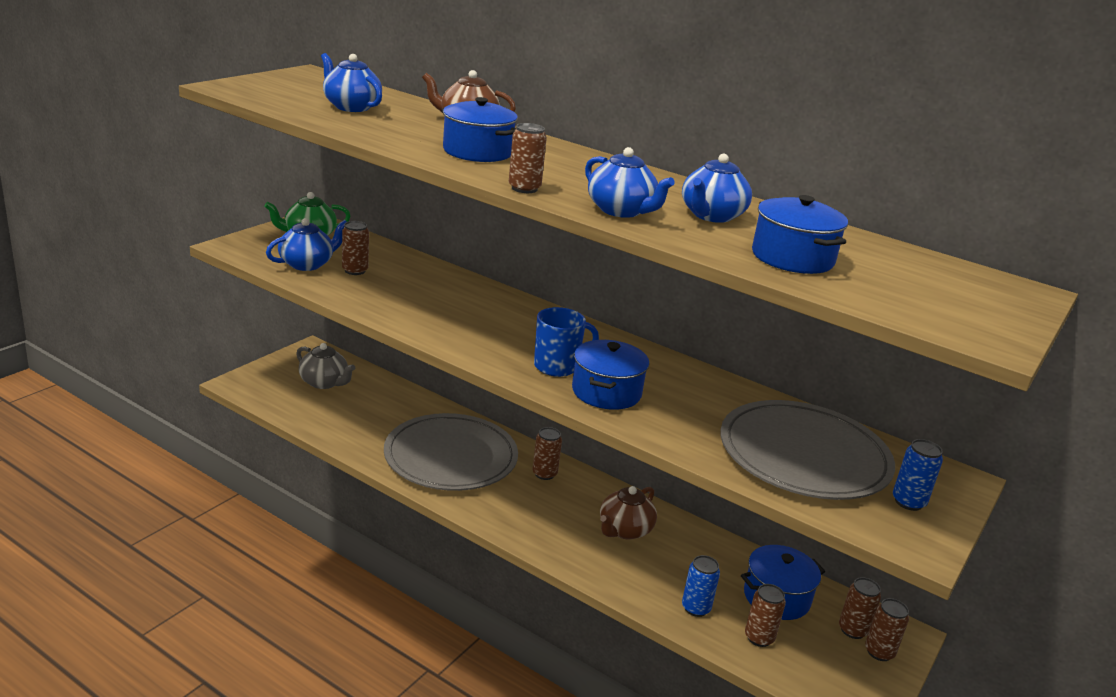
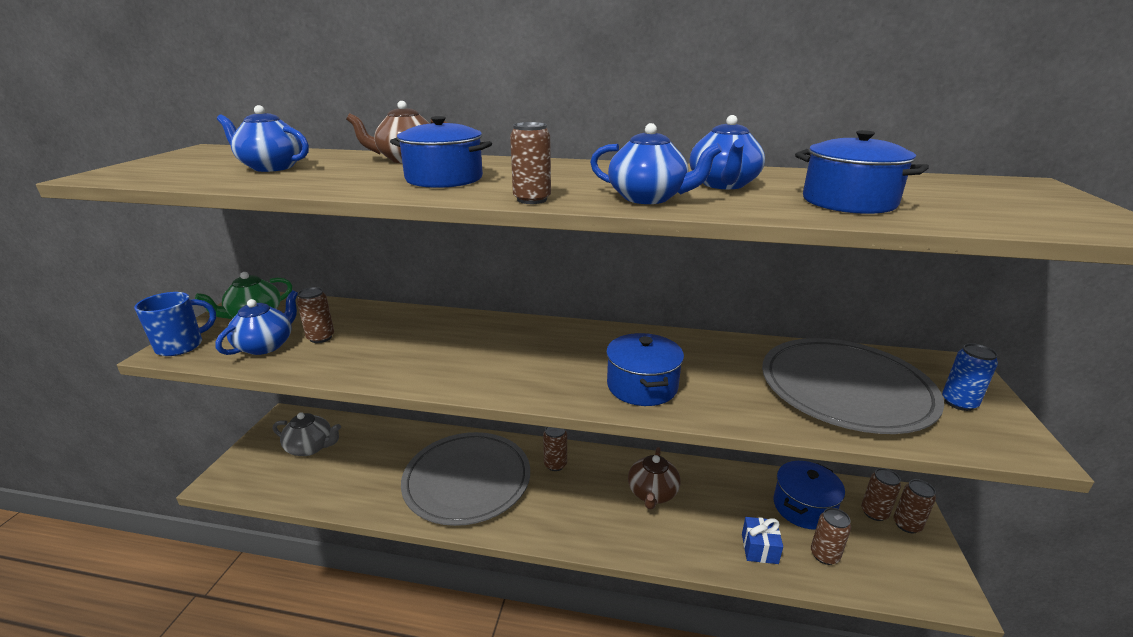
camera: 20 degrees left, 0 degrees up
(557, 366) = (579, 375): blue mug -> blue mug (181, 346)
(695, 608) = (759, 548): blue can -> blue gift

